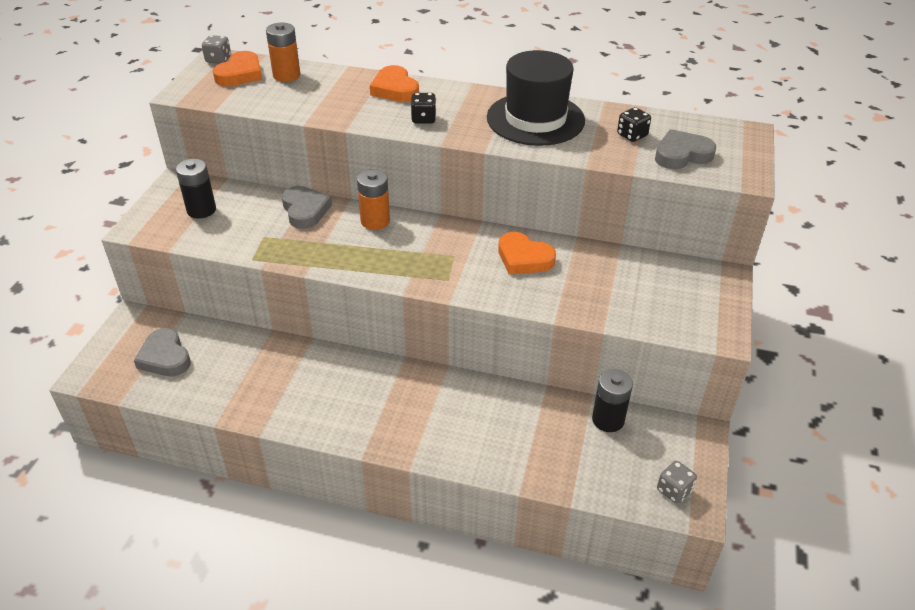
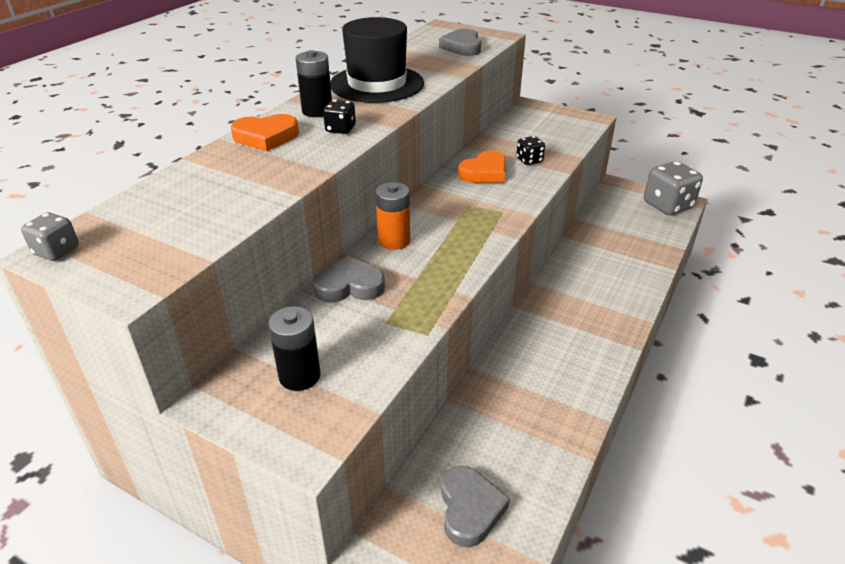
camera: 75 degrees left, 5 degrees down
(165, 357) = (470, 509): grey heart -> grey heart turned 75 degrees counterclockwise
(240, 74) = (124, 234): orange heart -> none
(286, 75) = (165, 199): orange battery -> none
(608, 420) = (602, 217): black battery -> black battery (317, 111)
(632, 135) = (426, 57): black dice -> black dice (529, 160)
(674, 490) = (667, 205): grey dice -> grey dice, size x2.00

